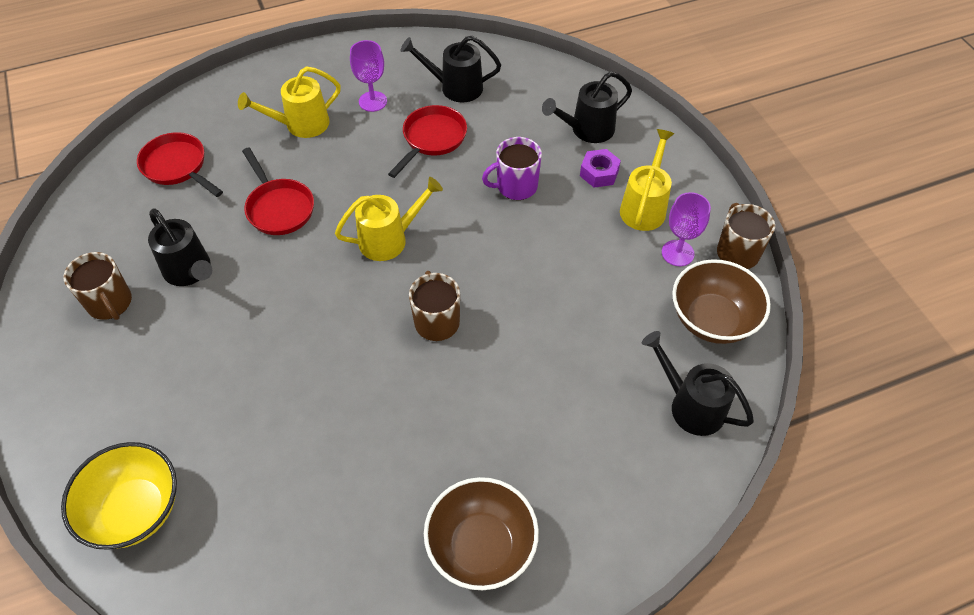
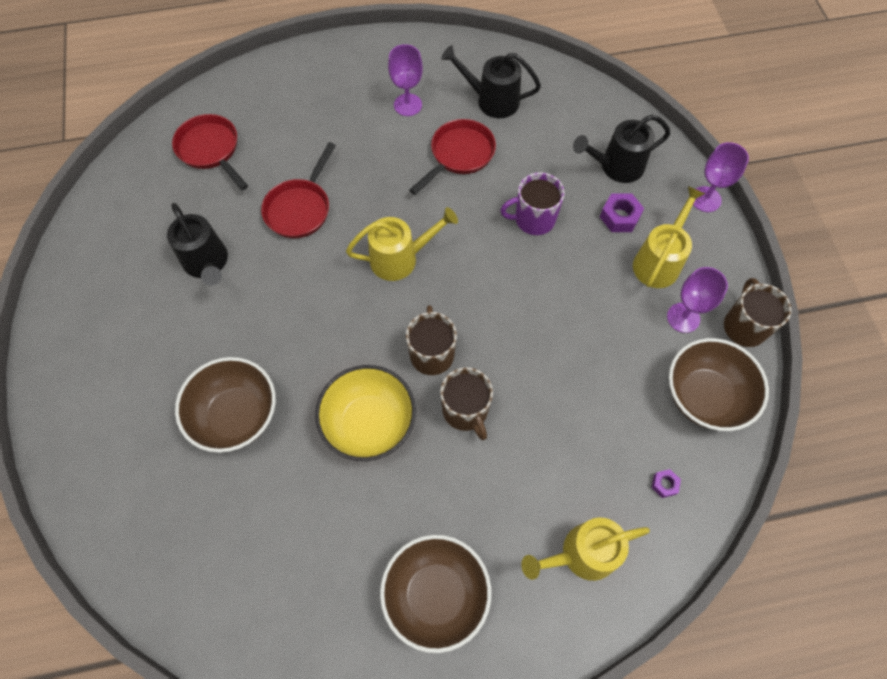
camera: 10 degrees right, 10 degrees up
(110, 303) = (130, 285): brown mug -> brown mug (465, 410)
(135, 510) = (125, 499): yellow bowl -> yellow bowl (369, 423)
(243, 410) = (236, 415): none -> brown bowl
(279, 208) = (300, 208): red pan -> red pan turned 45 degrees clockwise
(300, 125) = (334, 121): yellow watering can -> yellow watering can (581, 554)
(678, 147) = (705, 199): none -> purple goblet
(690, 405) = (664, 484): black watering can -> purple nut

